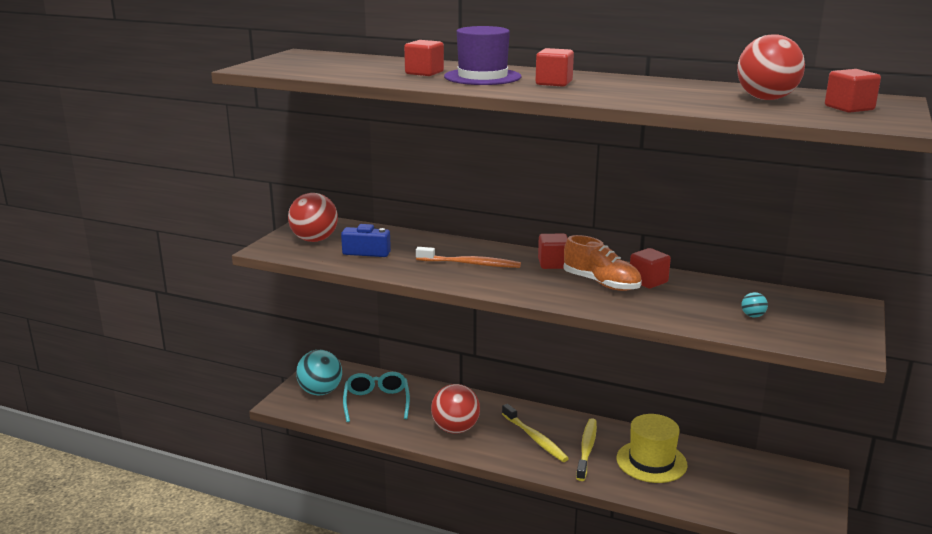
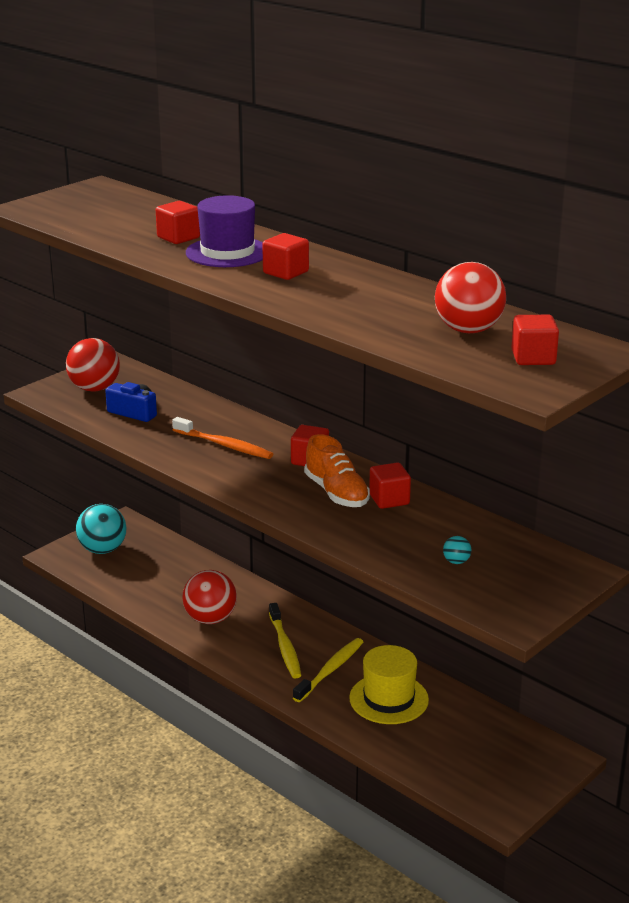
camera: 20 degrees right, 5 degrees up
(376, 402) = (151, 573): turquoise glasses -> none

